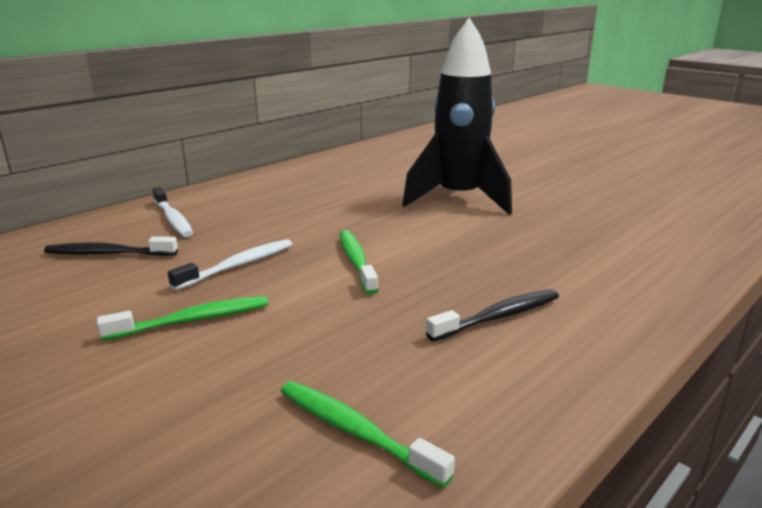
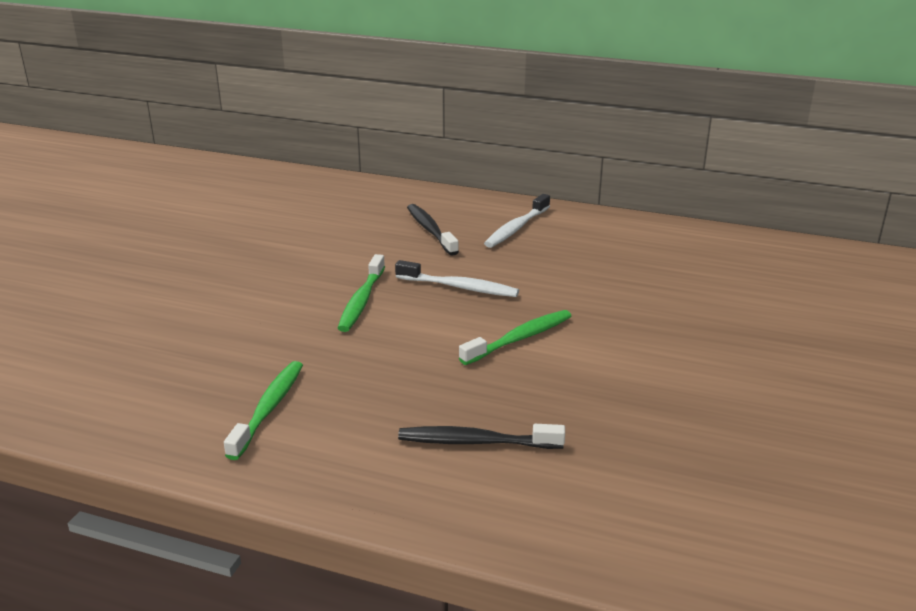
camera: 65 degrees right, 5 degrees up
(193, 320) = (361, 301): green toothbrush -> green toothbrush turned 60 degrees clockwise
(458, 199) = (753, 359): black rocket -> none
(498, 317) = (476, 442): black toothbrush -> black toothbrush turned 150 degrees clockwise

